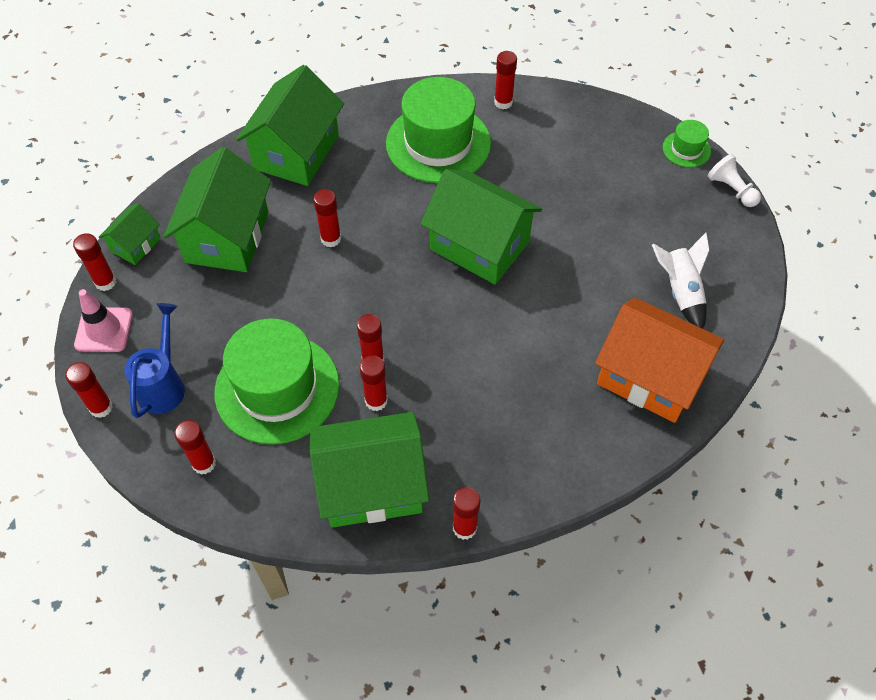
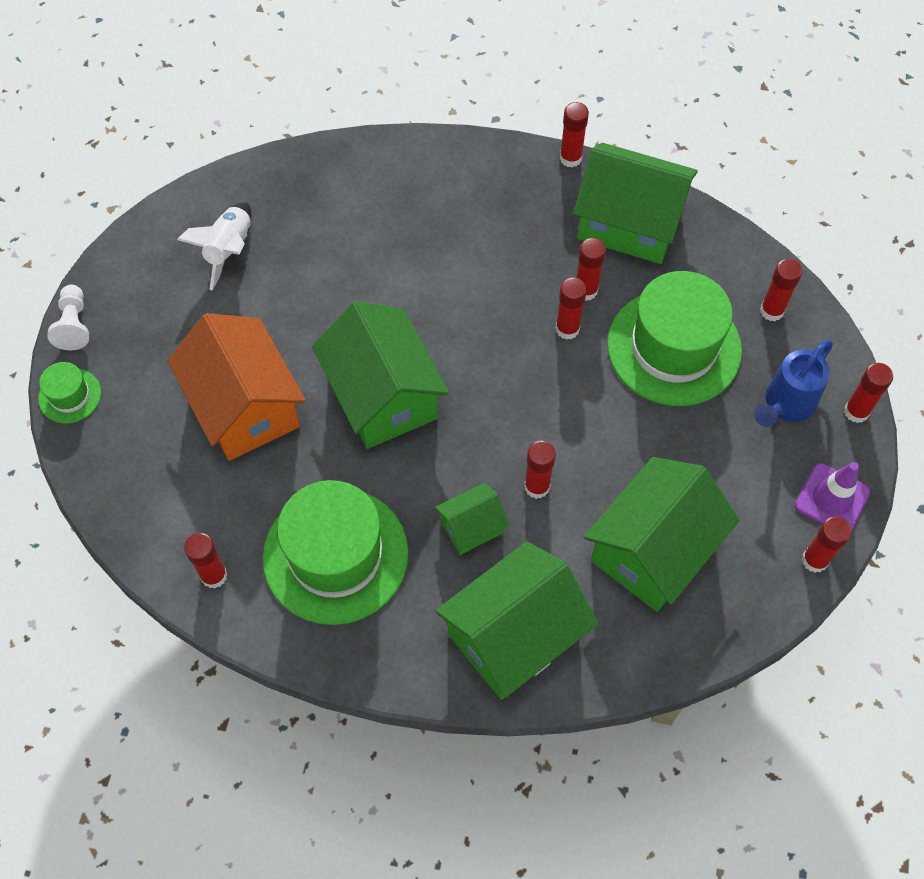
camera: 150 degrees left, 5 degrees up
(104, 330) = (832, 499): pink traffic cone -> purple traffic cone
(135, 245) = (765, 595): green house -> green house (472, 527)
(650, 377) = (326, 193): orange house -> orange house (244, 407)

